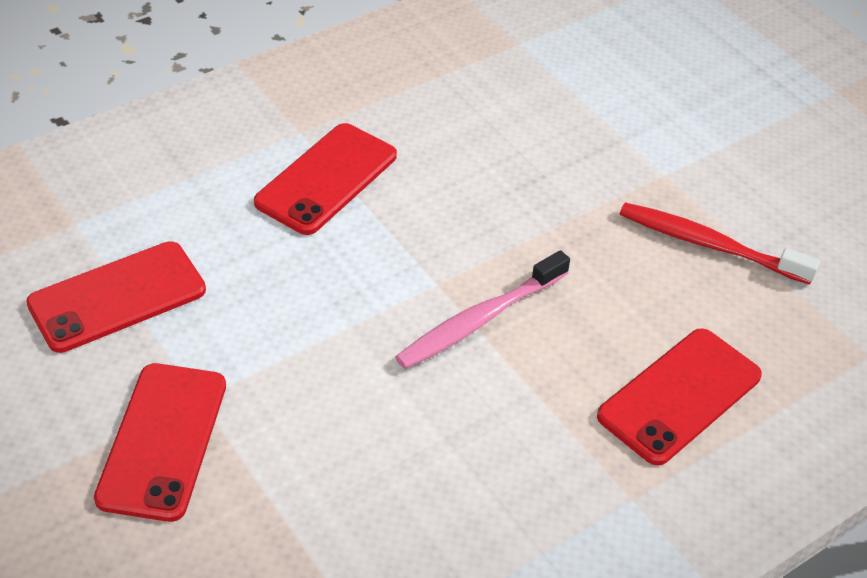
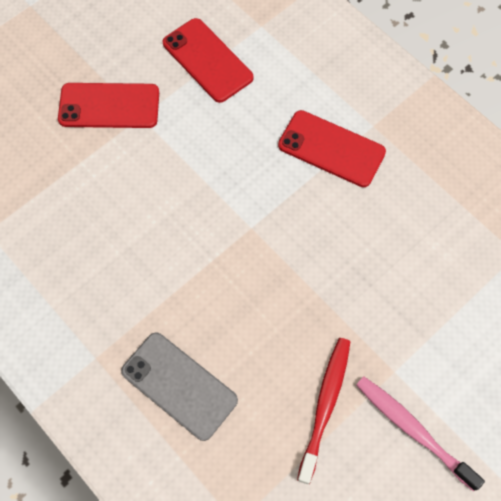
camera: 85 degrees right, 20 degrees up
(479, 320) = (224, 256): pink toothbrush -> pink toothbrush (413, 430)
(680, 396) = (179, 386): red phone -> grey phone

